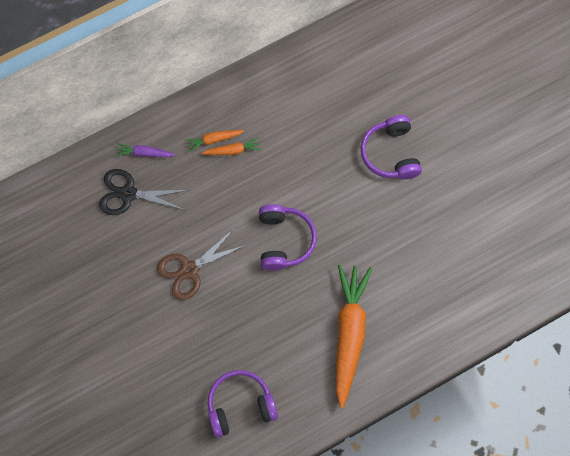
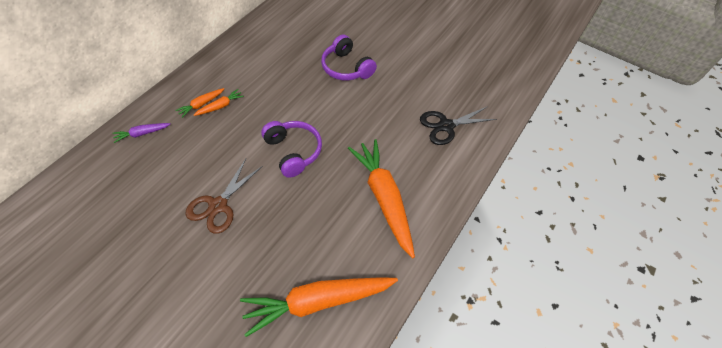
camera: 30 degrees left, 15 degrees down
(128, 194) = (137, 168): black scissors -> black scissors (446, 126)
(240, 405) = (318, 302): purple headphones -> orange carrot

